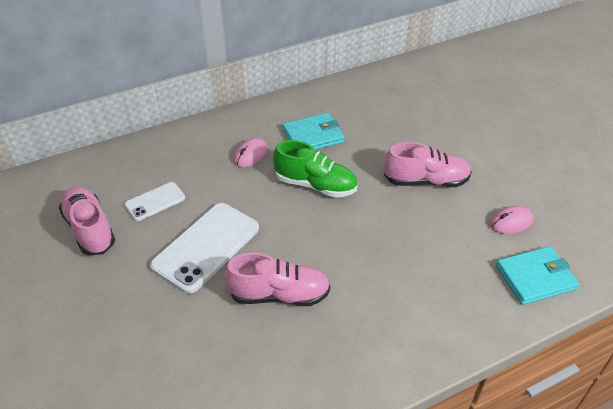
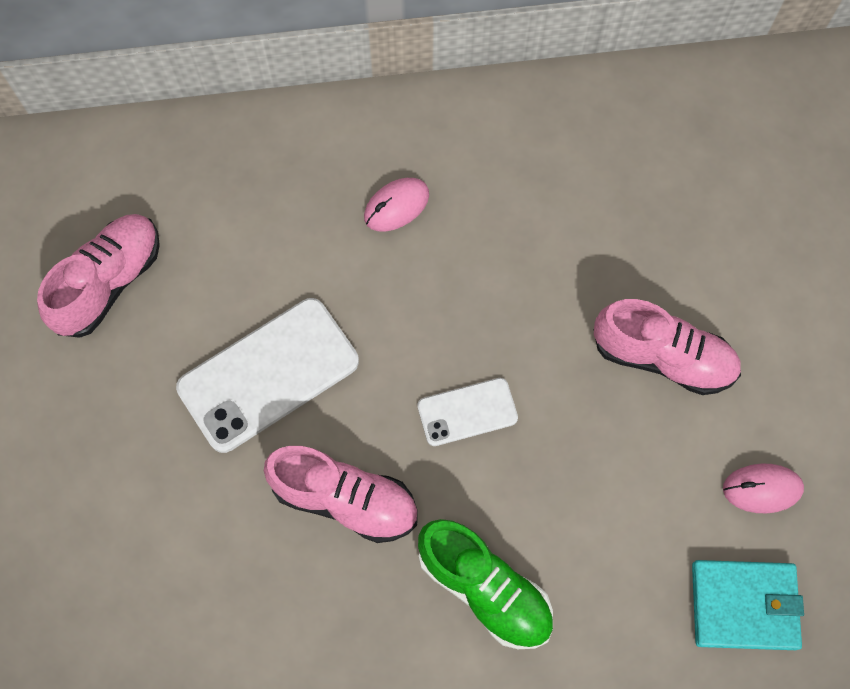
camera: 20 degrees right, 25 degrees up
(90, 229) = (109, 283): pink shoe -> pink shoe turned 45 degrees clockwise
(155, 201) = (218, 258): white phone -> white phone (467, 412)
(313, 136) = (515, 196): turquoise wallet -> none
(315, 185) = (477, 306): green shoe -> green shoe (484, 588)

